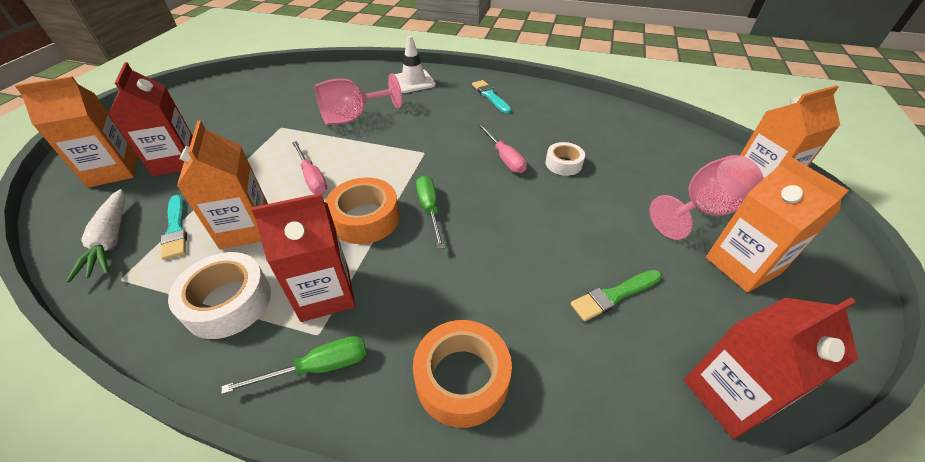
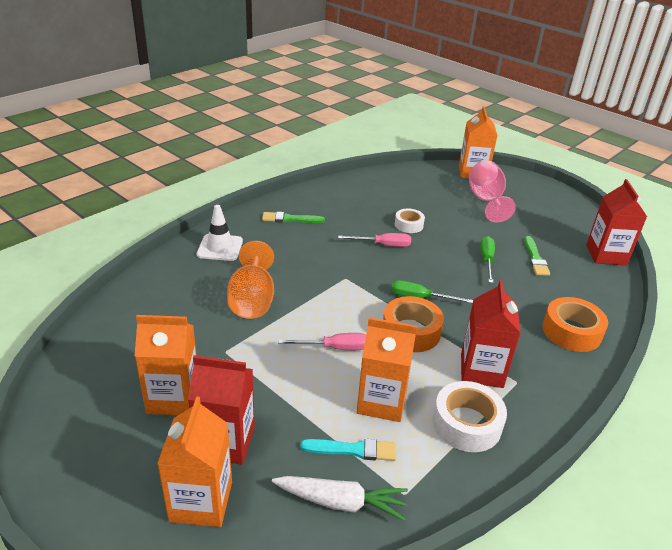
camera: 65 degrees left, 10 degrees down
(318, 367) = (544, 387): green screwdriver -> green screwdriver (486, 260)
(353, 117) = (252, 300): pink goblet -> orange goblet
(490, 96) = (290, 219): turquoise brush -> green brush
(742, 265) = (533, 212): orange carton -> orange carton (173, 398)

